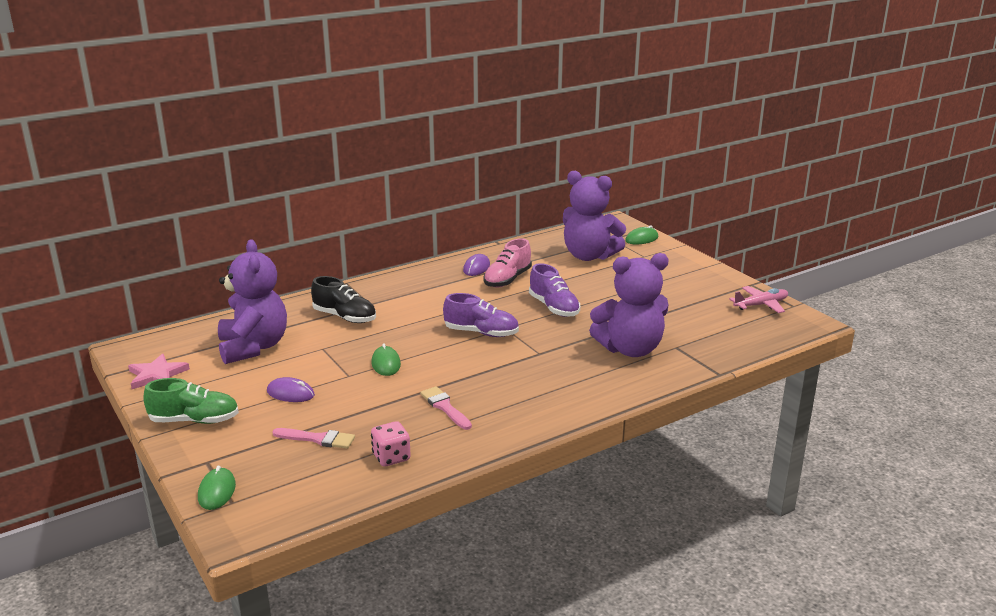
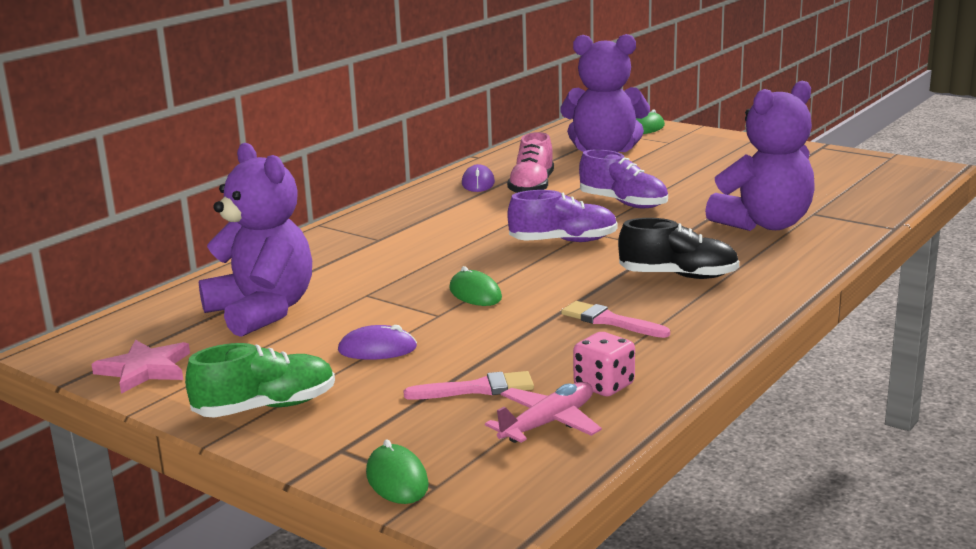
camera: 20 degrees left, 5 degrees down
(345, 317) = (359, 258): black shoe -> black shoe (678, 276)
(761, 305) = (855, 162): pink plane -> pink plane (548, 423)

